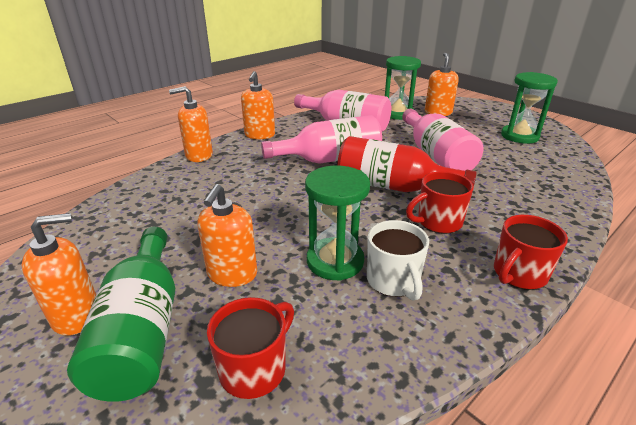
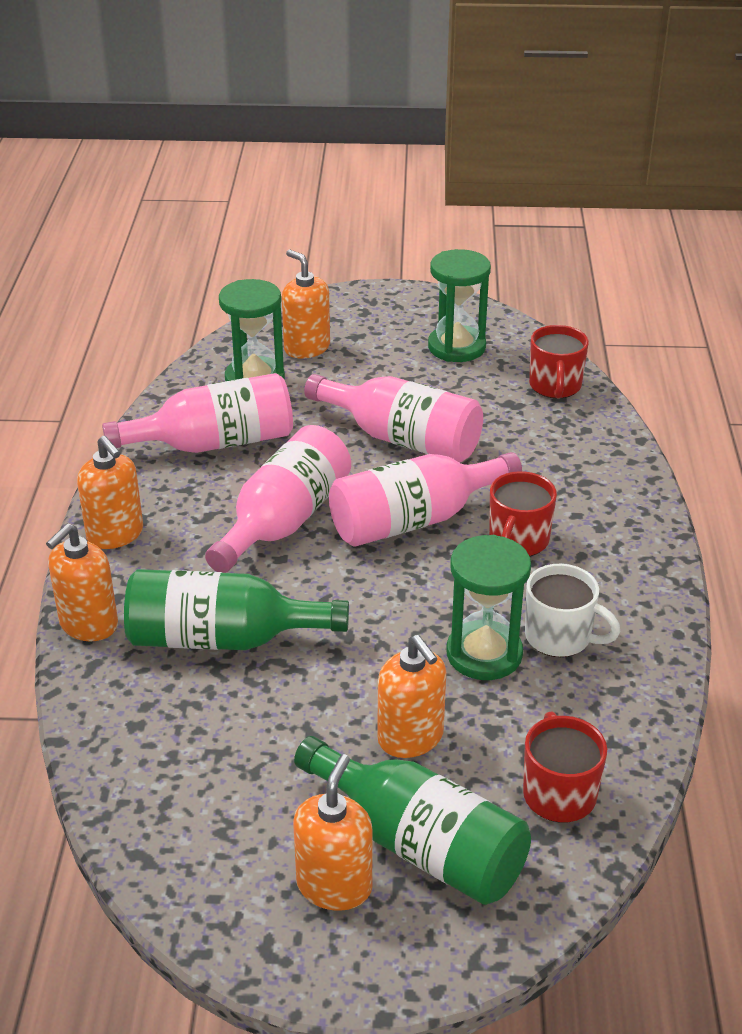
camera: 45 degrees left, 5 degrees up
(232, 185) = (222, 638): none -> green bottle
(392, 186) = (414, 520): red bottle -> pink bottle
(518, 274) = (645, 557): red mug -> red mug (555, 386)

